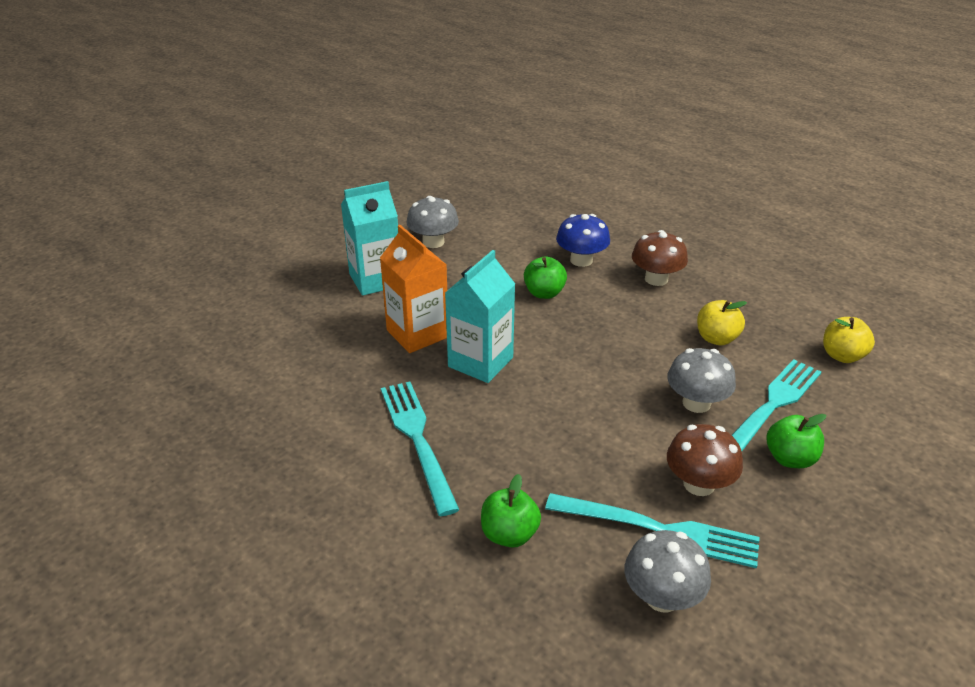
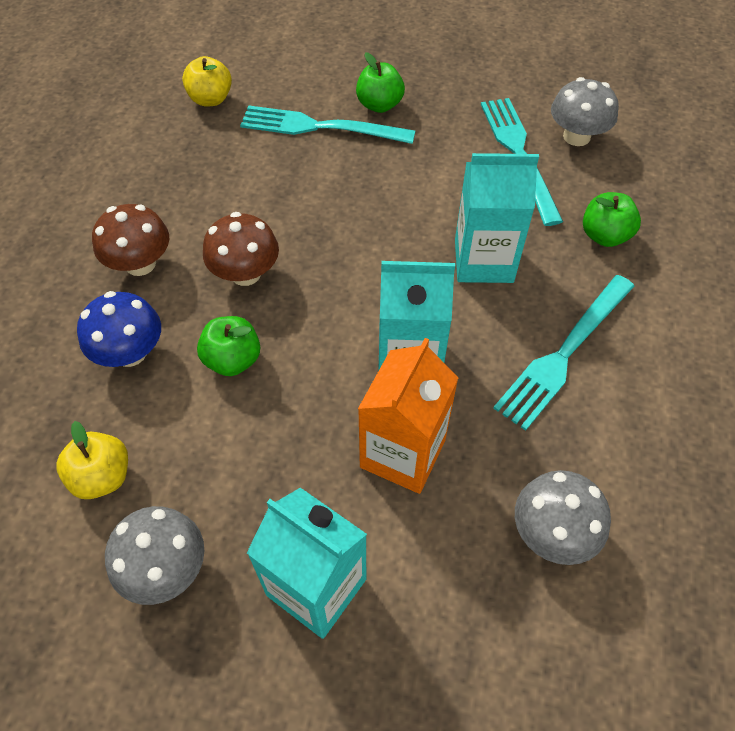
camera: 120 degrees left, 20 degrees up
(540, 439) = (483, 261): none -> turquoise carton
(696, 403) = (350, 173): grey mushroom -> grey mushroom (552, 532)
(699, 484) = (451, 146): brown mushroom -> brown mushroom (245, 273)
(716, 338) = (235, 184): yellow apple -> yellow apple (102, 477)

